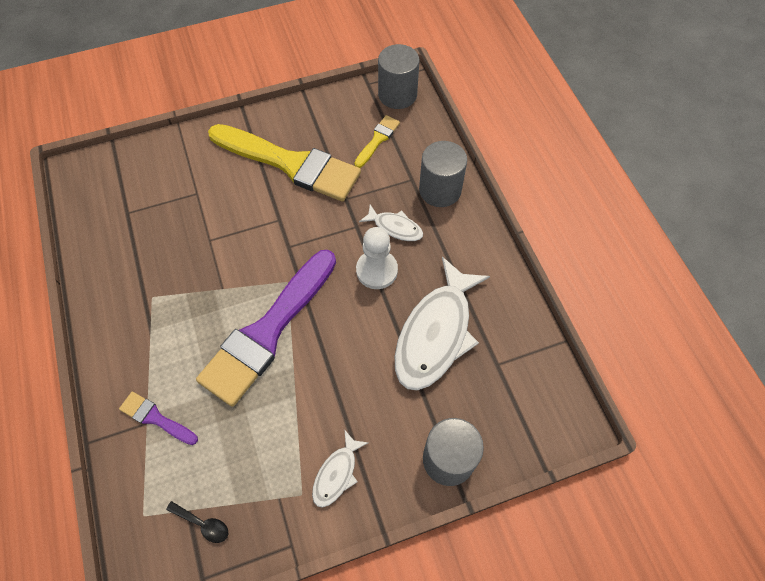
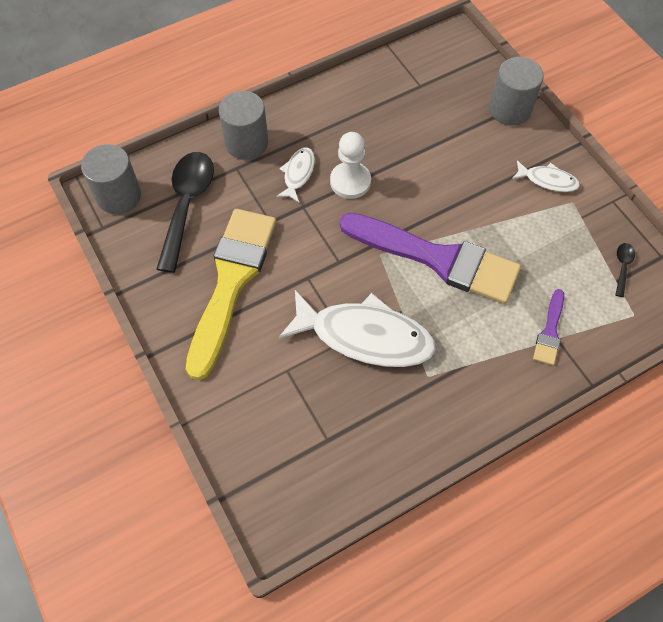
camera: 100 degrees left, 0 degrees up
(377, 140) = (187, 205): yellow brush -> black spoon
(436, 333) = (403, 129): white fish -> white fish (364, 336)

